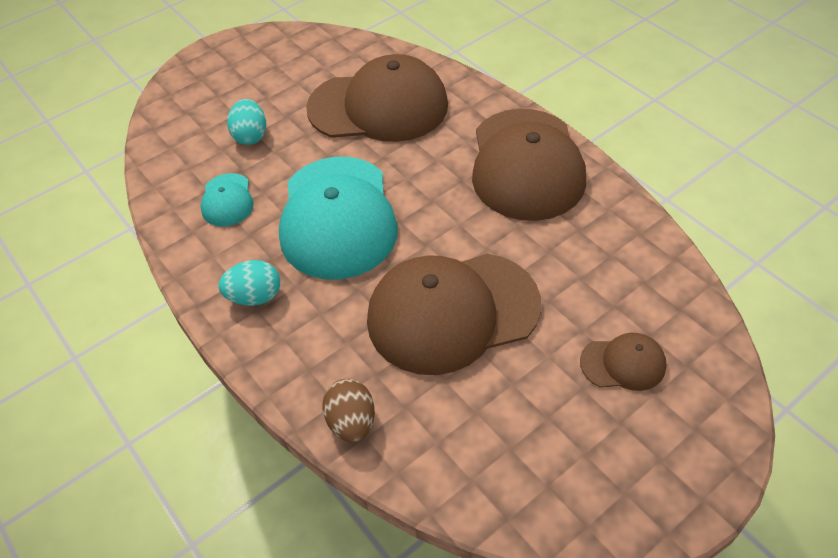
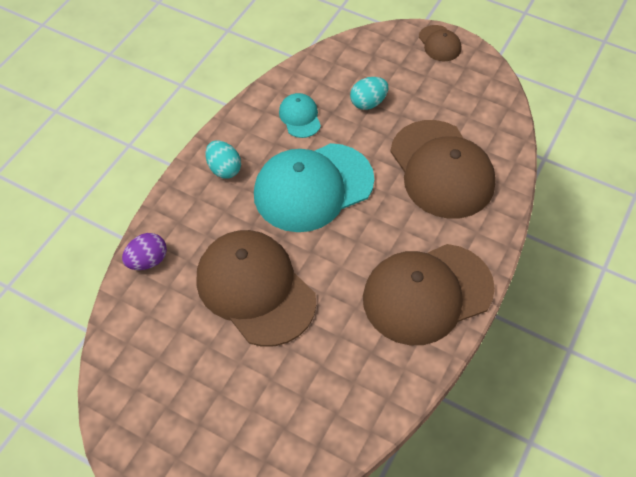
camera: 65 degrees right, 5 degrees up
(227, 200) = (300, 117): turquoise cap -> turquoise cap turned 105 degrees clockwise
(352, 422) = (147, 261): brown egg -> purple egg
(623, 363) = (250, 414): brown cap -> brown cap (439, 43)

